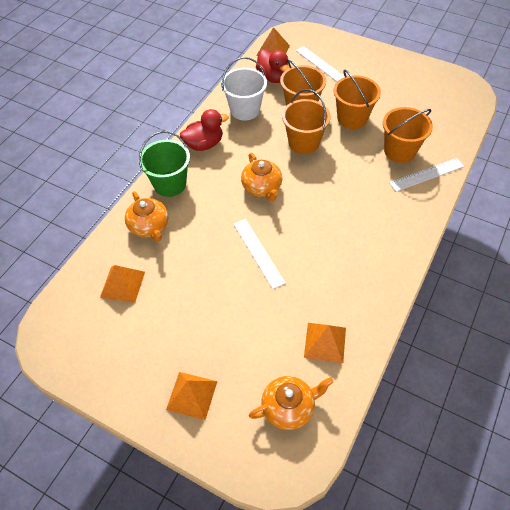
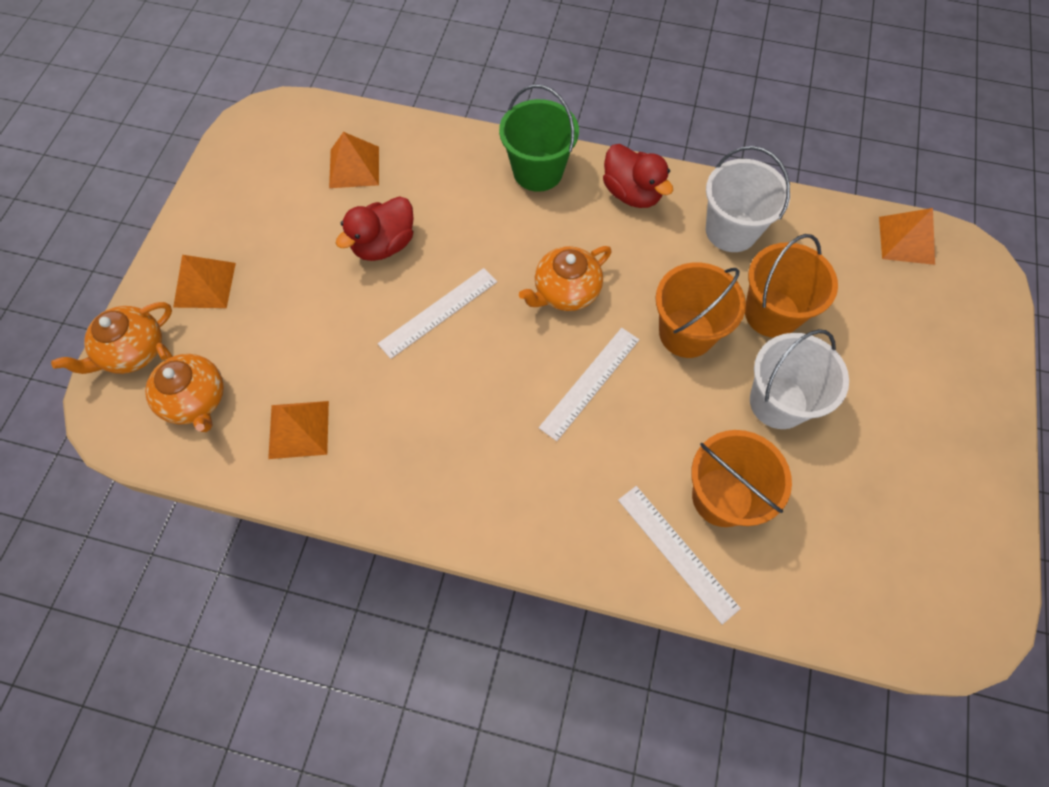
camera: 75 degrees right, 10 degrees up
(149, 227) = (453, 169): orange teapot -> orange teapot (133, 351)
(273, 77) = (832, 254): red duck -> red duck (384, 245)
(321, 65) = (904, 327): white ruler -> white ruler (590, 382)
(352, 118) = (778, 402): orange bucket -> white bucket

